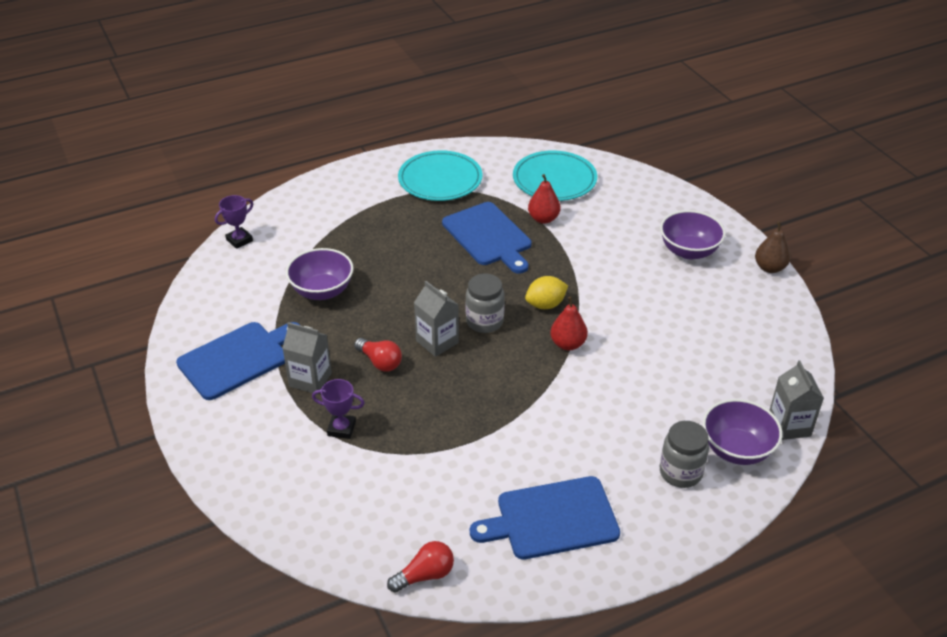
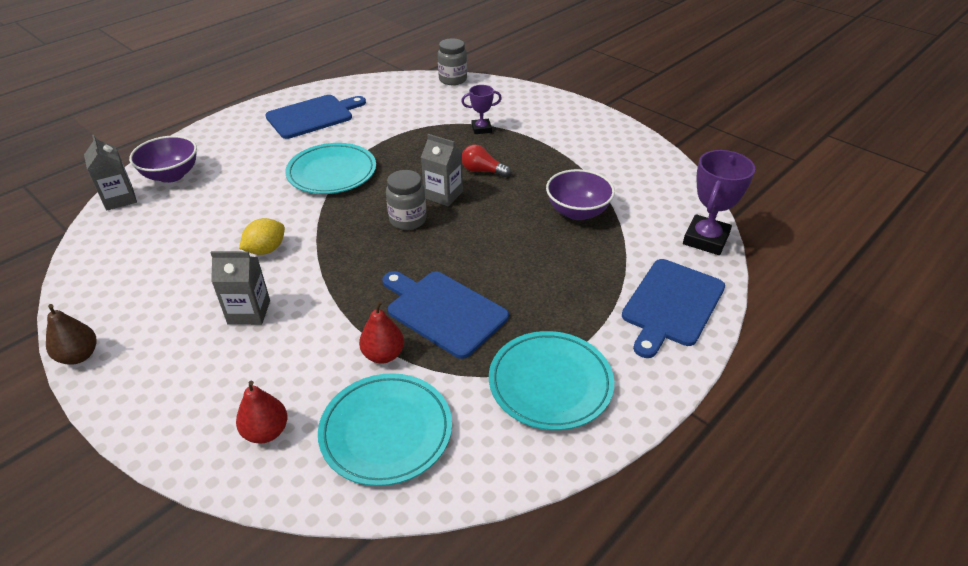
camera: 160 degrees right, 0 degrees up
(237, 359) = (596, 150): blue cutting board -> blue cutting board (671, 305)
(239, 240) = (705, 239): purple trophy -> purple trophy, size x1.72
(310, 380) = (528, 149): grey carton -> grey carton (249, 312)
(425, 575) = (384, 83): red light bulb -> none
(545, 305) = (352, 248): yellow lemon -> yellow lemon (266, 250)
(546, 403) = (332, 172): none -> turquoise plate
(568, 344) = (322, 218): red pear -> red pear (266, 432)
(680, 472) = (220, 154): grey jar -> grey jar (453, 79)
(689, 251) = (184, 354): purple bowl -> none

